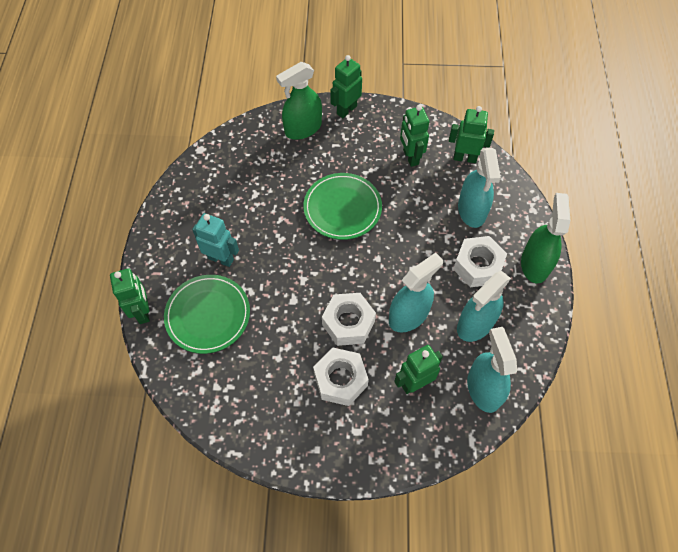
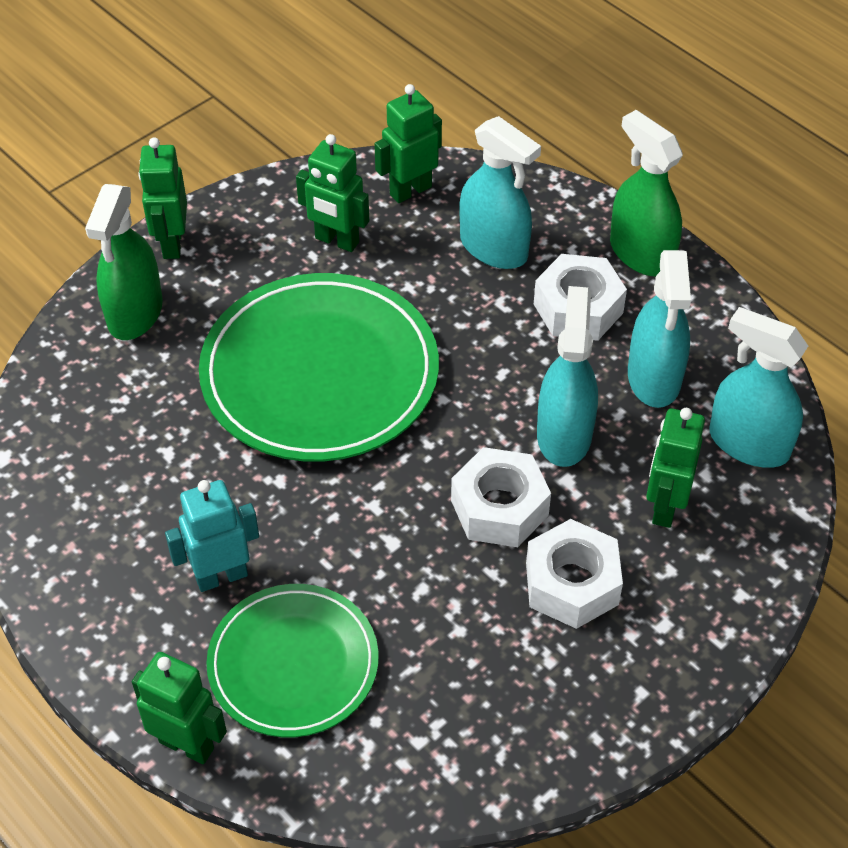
camera: 45 degrees left, 10 degrees down
(342, 208) = (320, 373): green plate -> green plate, size x1.59

